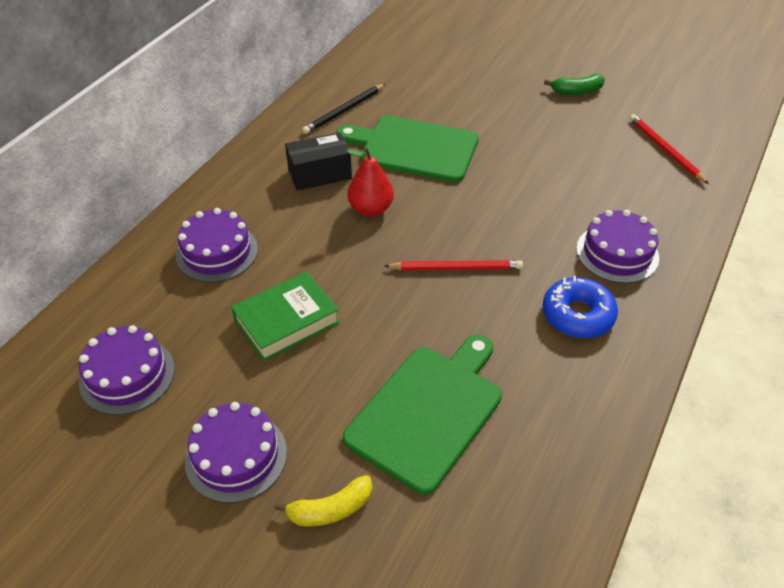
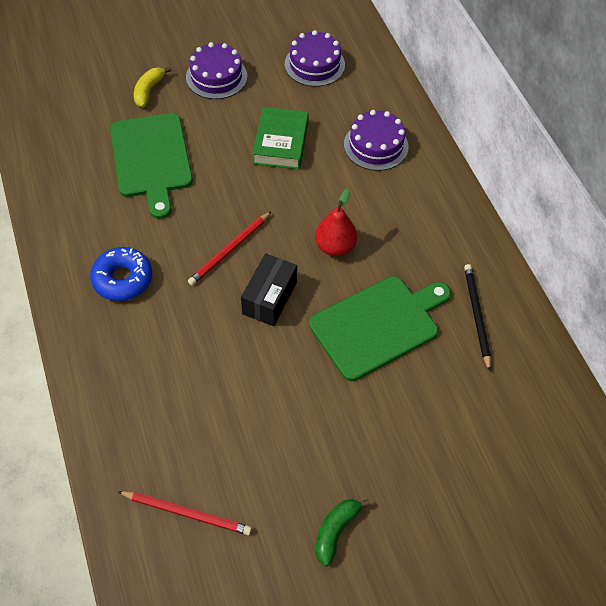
camera: 130 degrees right, 10 degrees up
(320, 174) = (404, 244): black box -> black box (269, 298)
(617, 253) = (137, 352): purple cake -> none

